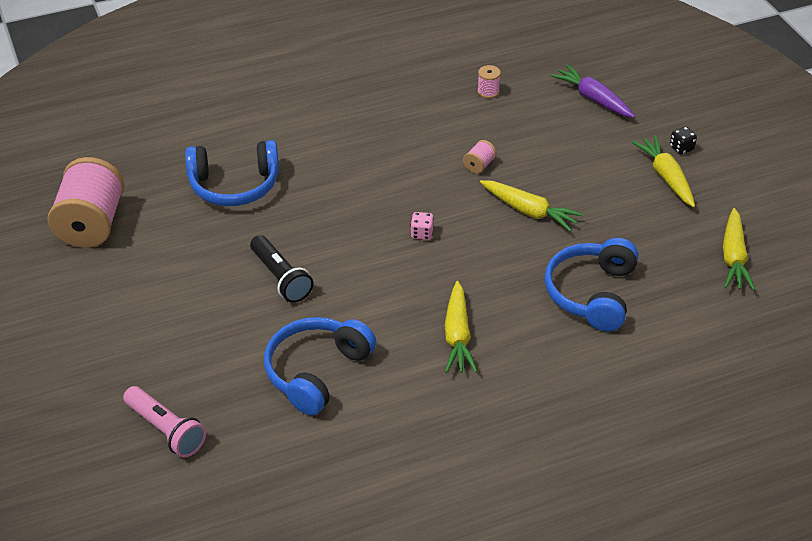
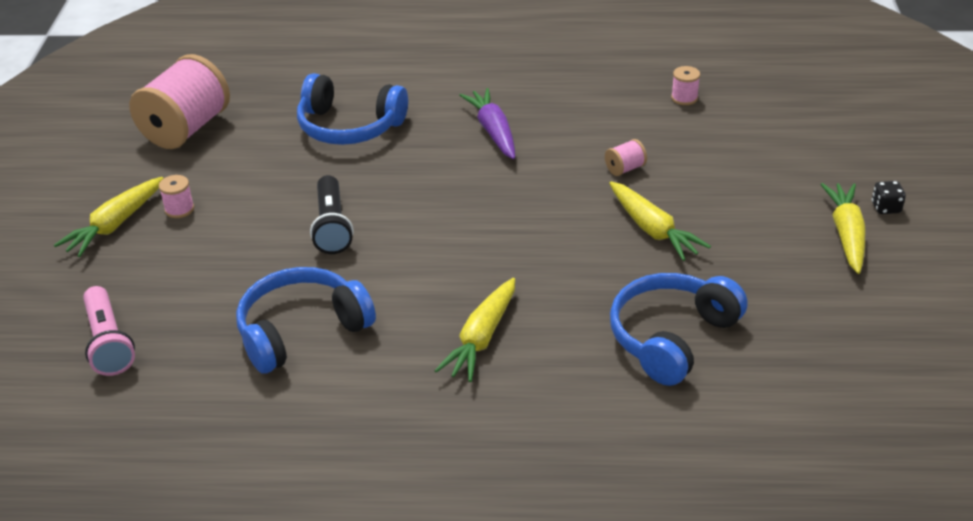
camera: 25 degrees right, 5 degrees down
(140, 299) = (179, 209): none -> pink spool
(422, 233) = (513, 221): pink dice -> none
(593, 99) = (805, 132): purple carrot -> purple carrot (493, 131)
(733, 258) = (882, 346): yellow carrot -> yellow carrot (115, 225)

